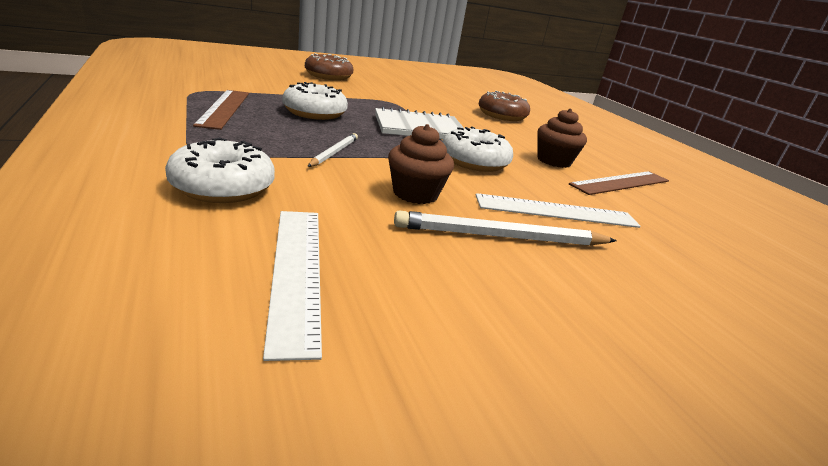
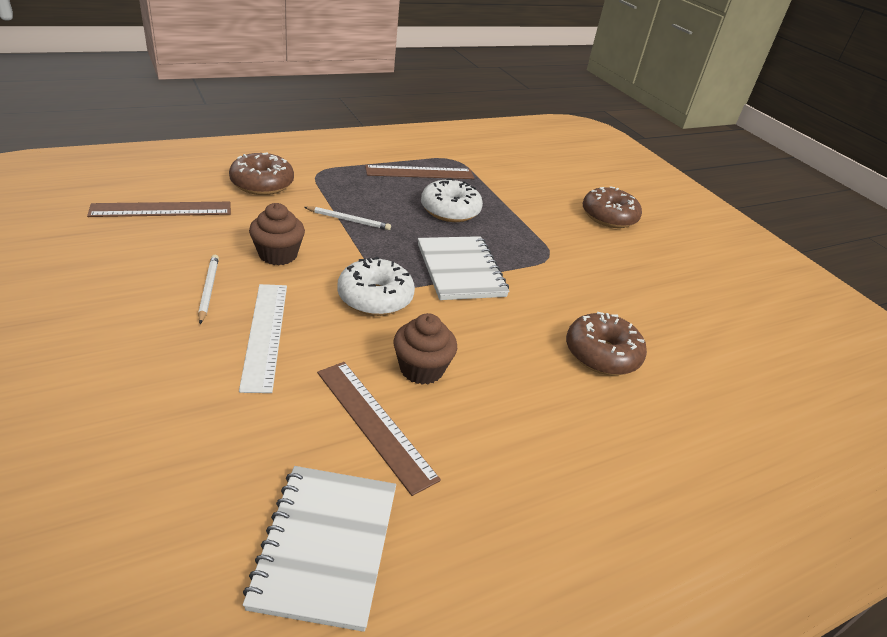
camera: 85 degrees right, 10 degrees up
(223, 187) = (262, 184): white donut -> brown donut
(296, 271) = (161, 209): white ruler -> brown ruler
(502, 236) = (208, 290): white pencil -> white pencil, size x0.60
(731, 209) = (325, 546): none -> white notebook

